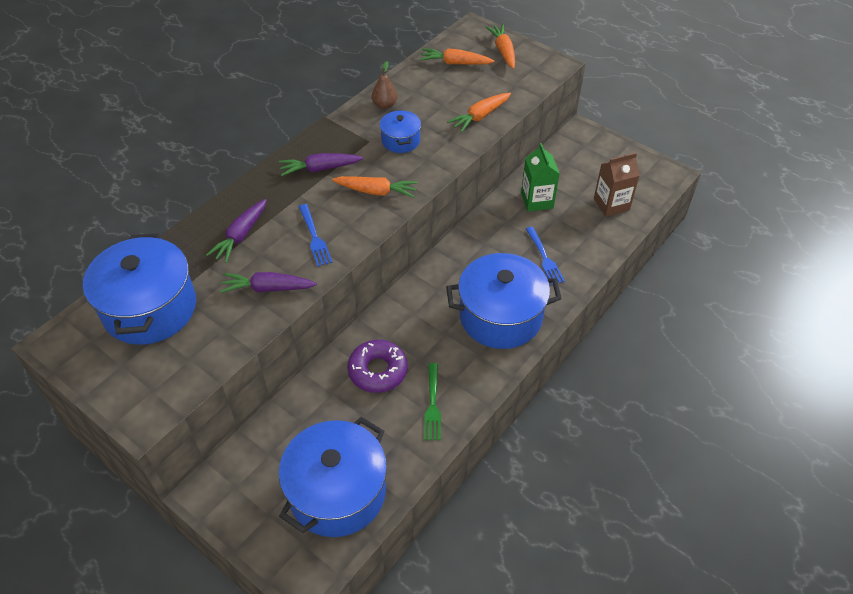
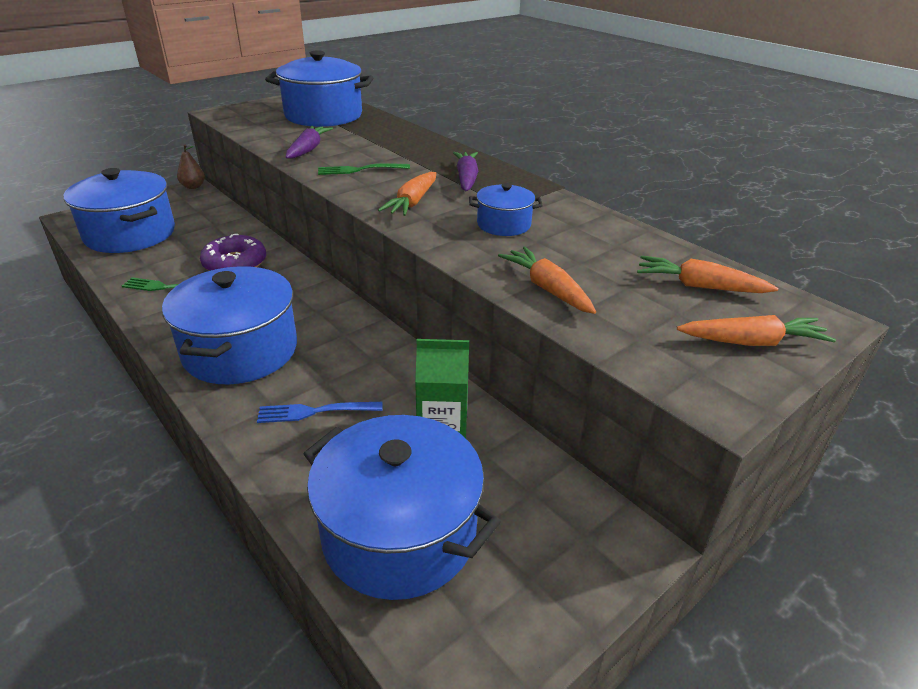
camera: 100 degrees right, 15 degrees down
(240, 236) = (384, 143): purple carrot -> none
(314, 237) = (360, 170): blue fork -> green fork
(385, 105) = (583, 222): brown pear -> brown pear (193, 187)
(455, 63) = (698, 286): orange carrot -> orange carrot turned 90 degrees counterclockwise
(611, 204) = (399, 533): brown carton -> blue pot

